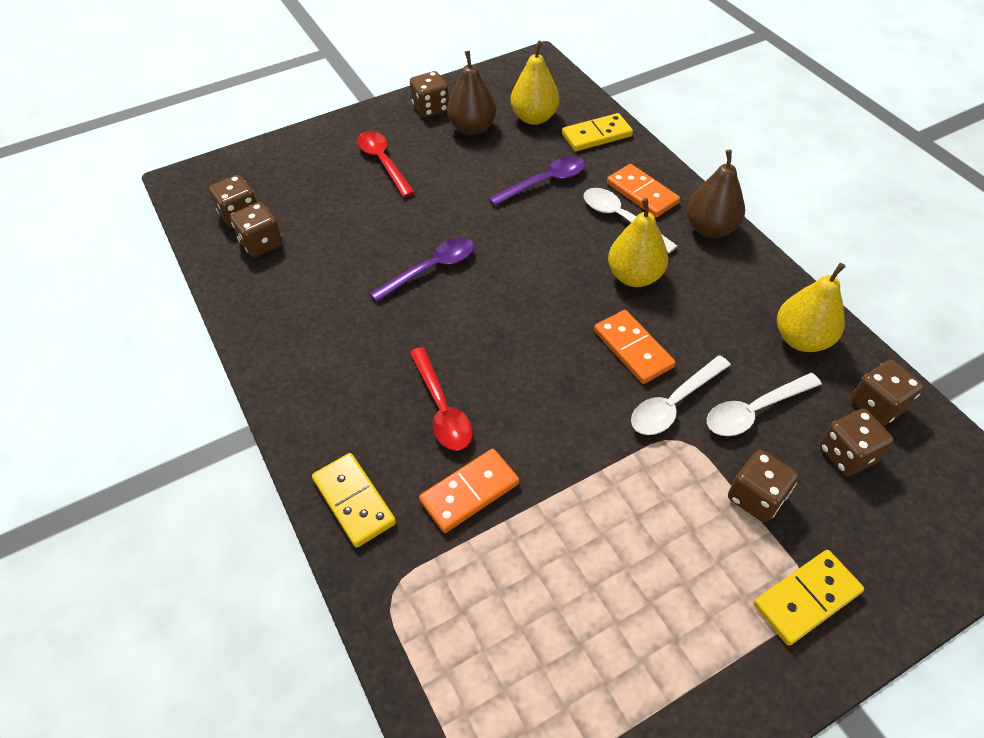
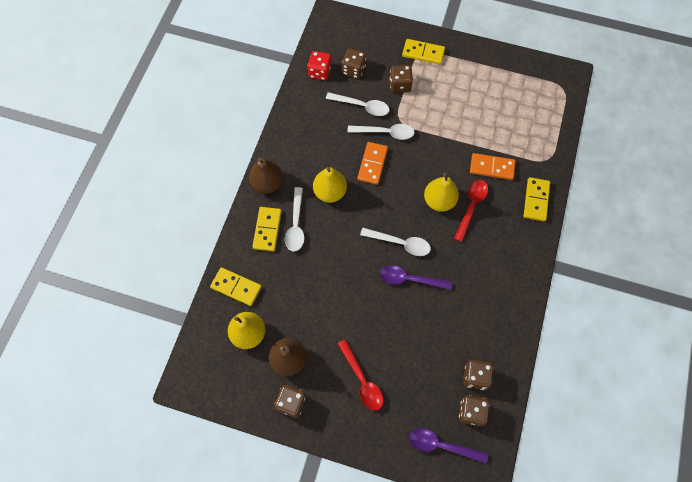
camera: 135 degrees left, 15 degrees up
(383, 162) = (362, 380): red spoon -> red spoon turned 45 degrees counterclockwise
(484, 293) = (400, 243): none -> white spoon
(545, 182) = (300, 281): purple spoon -> purple spoon (441, 445)
(642, 193) = (267, 230): orange domino -> yellow domino
(801, 339) = (308, 111): yellow pear -> yellow pear (439, 201)
(877, 405) = (320, 72): brown dice -> red dice

